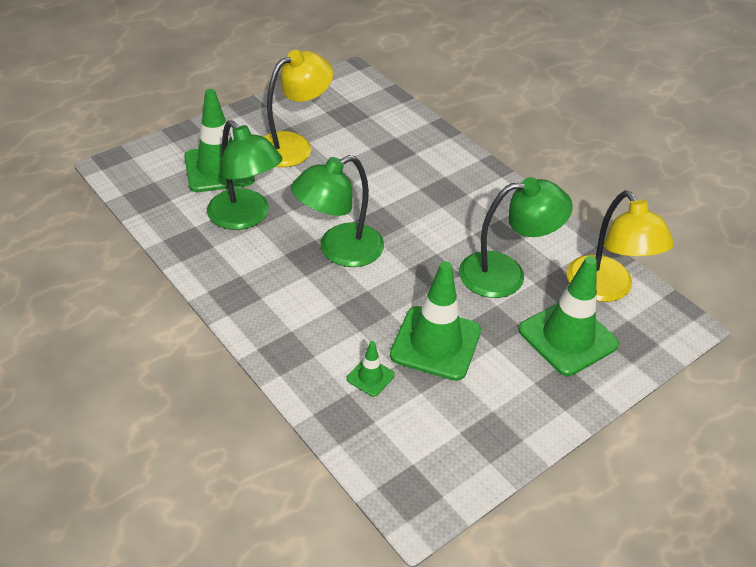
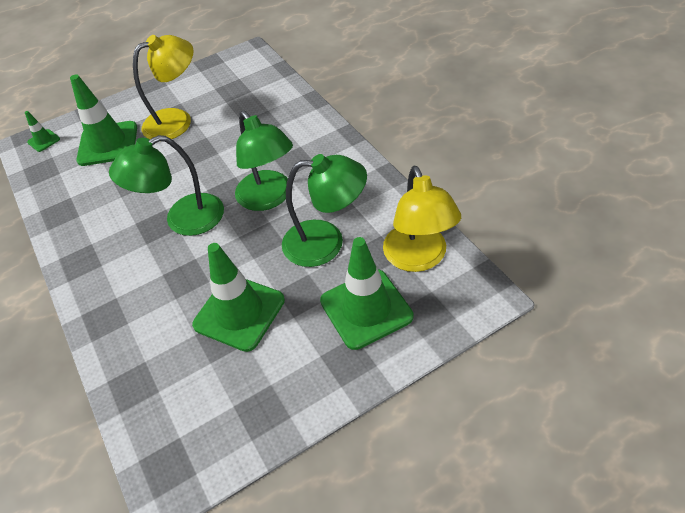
camera: 15 degrees right, 5 degrees up
(246, 217) = (114, 188): green lamp -> green lamp (269, 198)
(370, 377) = (169, 345): green traffic cone -> green traffic cone (44, 140)

